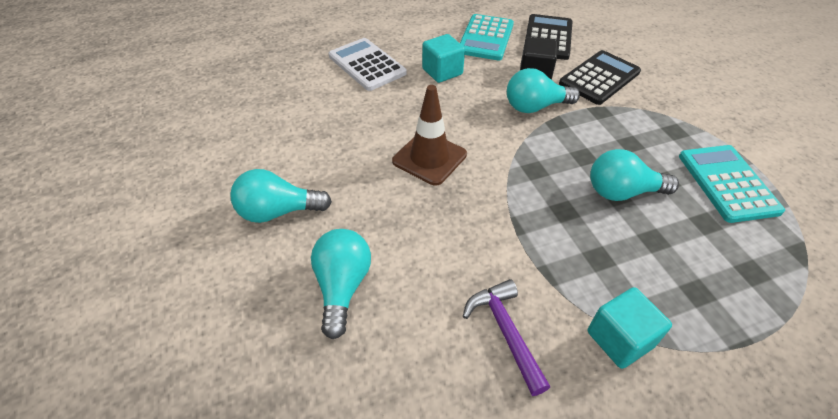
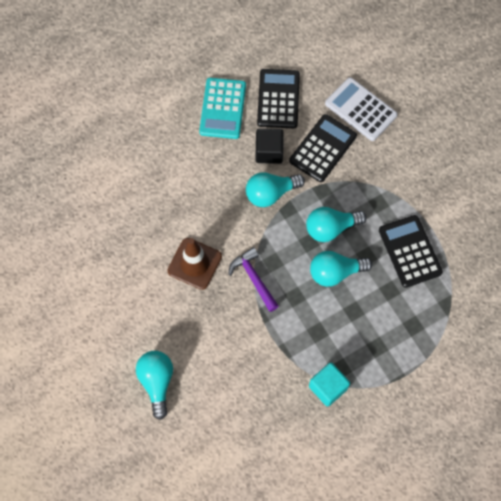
camera: 10 degrees left, 20 degrees up
(278, 211) = (97, 332): turquoise light bulb -> turquoise light bulb (330, 228)
(367, 65) = (124, 164): white calculator -> white calculator (361, 109)
(442, 72) = (190, 162): turquoise cube -> none
(505, 331) = (261, 394): purple hammer -> purple hammer (253, 278)
(727, 183) = (410, 251): turquoise calculator -> black calculator

